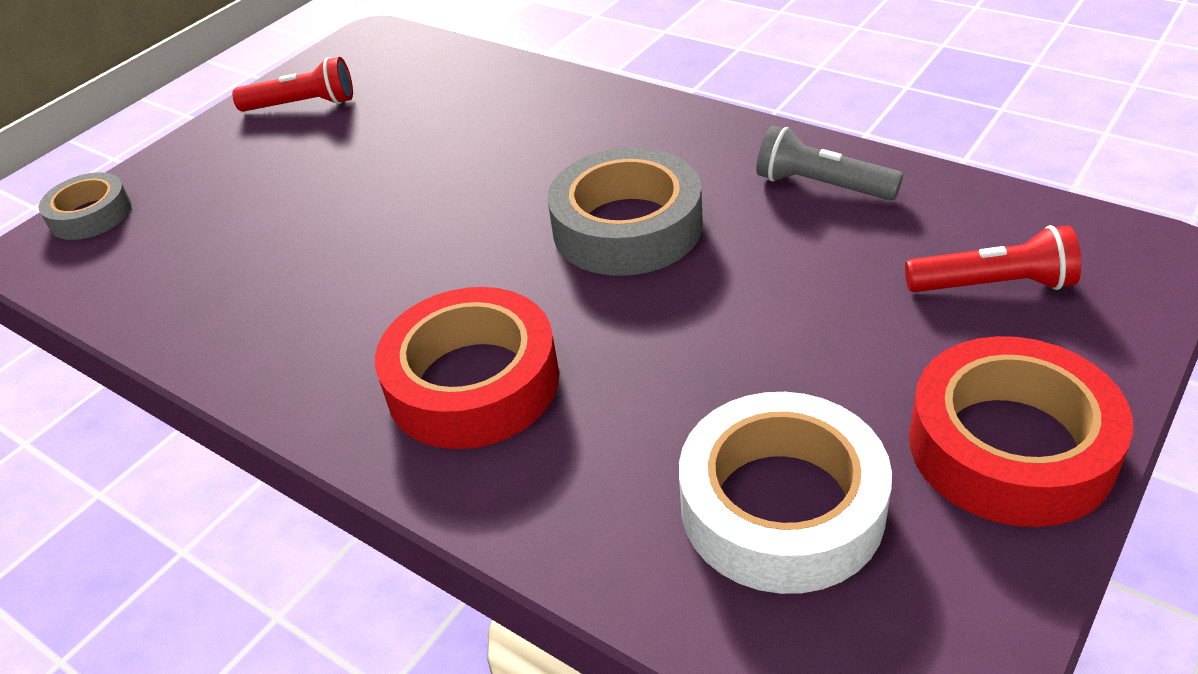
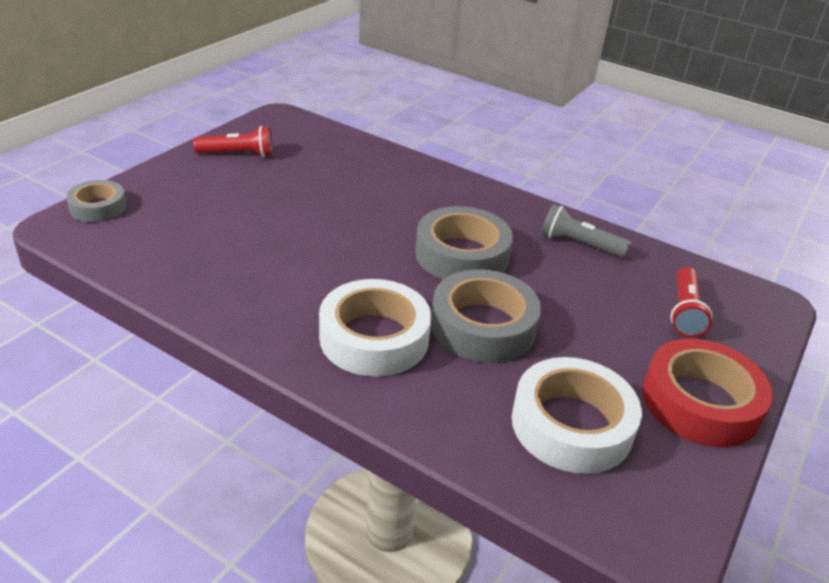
camera: 10 degrees left, 5 degrees down
(473, 382) = (374, 338): red tape -> white tape
(649, 345) = (483, 326): none -> grey tape
(993, 285) = (684, 312): red flashlight -> red flashlight turned 105 degrees clockwise

